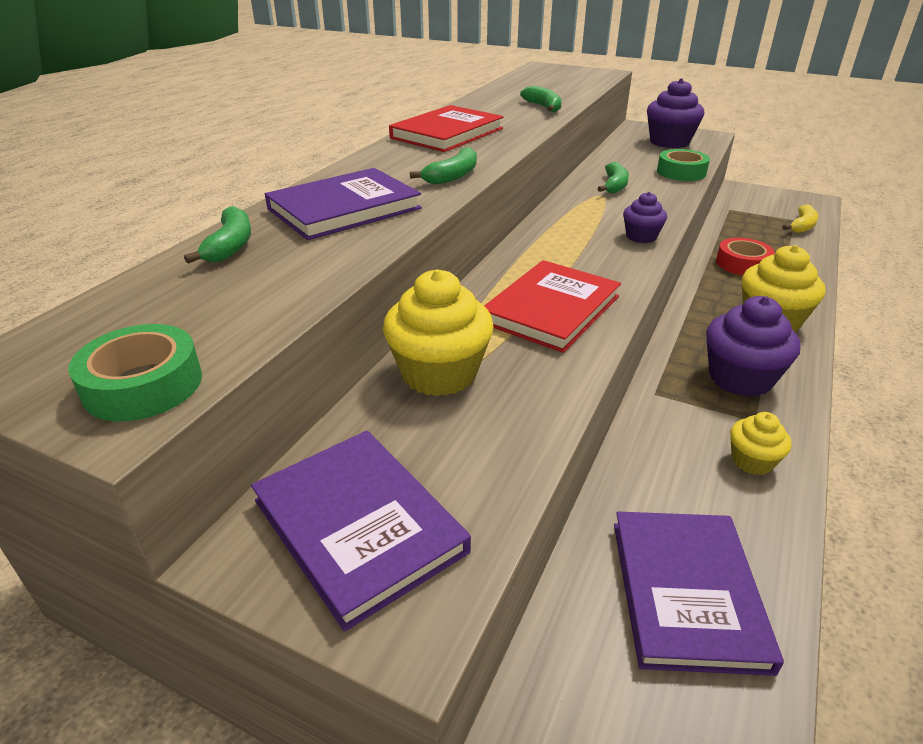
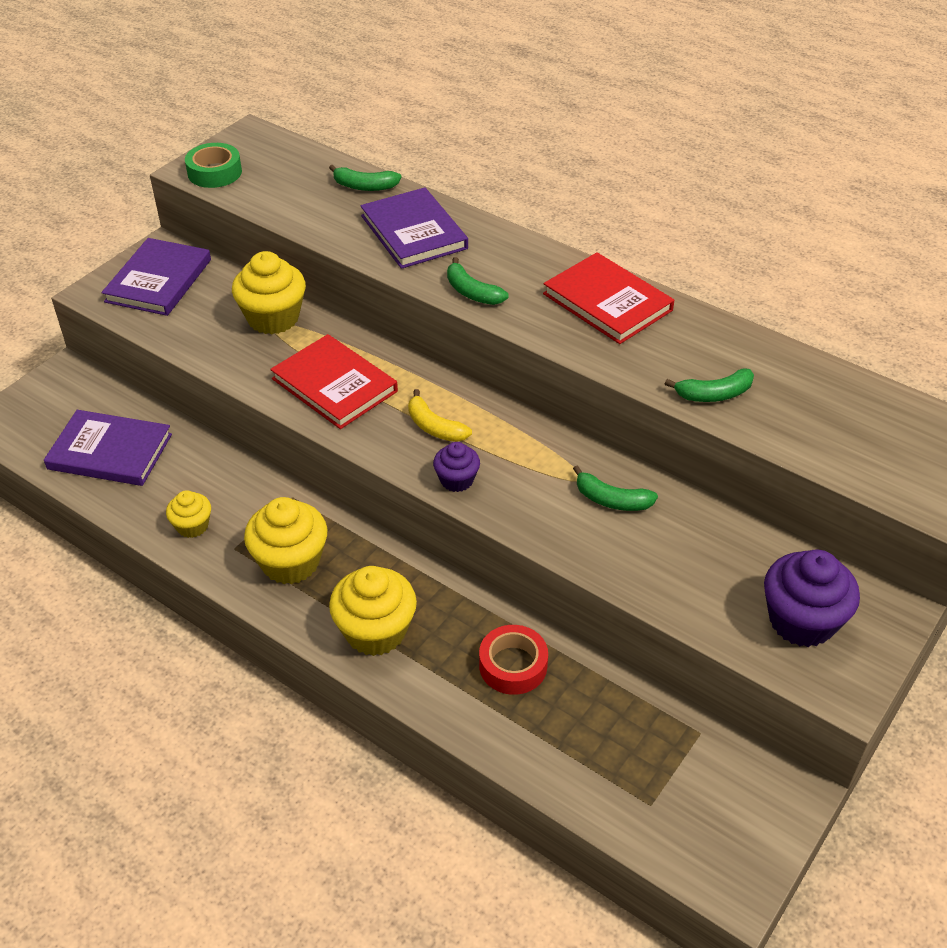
camera: 100 degrees right, 10 degrees up
(358, 526) = (158, 280): purple book -> purple book turned 45 degrees counterclockwise
(681, 172) = (655, 585): green tape -> none
(740, 378) = (290, 562): purple cupcake -> yellow cupcake
(802, 226) = (624, 803): yellow banana -> yellow banana (434, 427)

